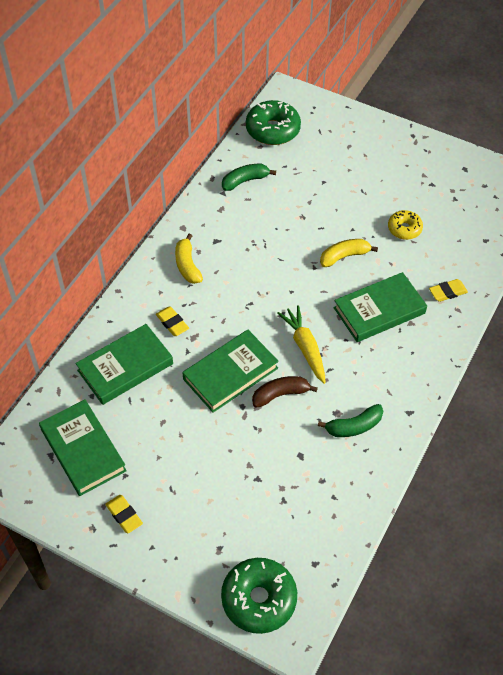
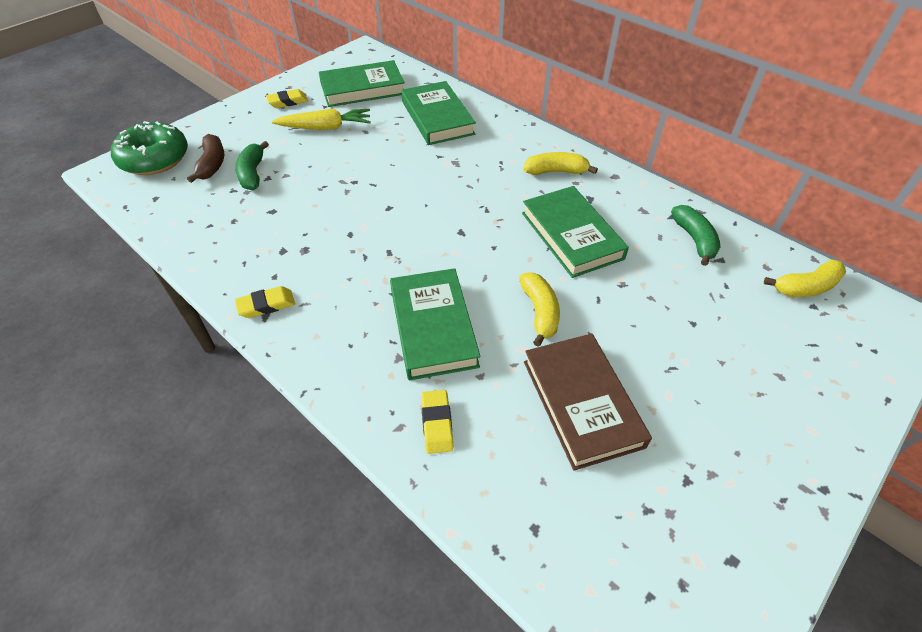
camera: 105 degrees right, 5 degrees down
(172, 323) = (479, 151): yellow eraser -> yellow eraser (266, 305)
(230, 373) = (397, 180): green book -> green book (571, 235)
(273, 130) = (805, 287): green donut -> yellow banana
(280, 394) = (352, 210): brown banana -> brown banana (212, 164)
(305, 347) = (405, 242): yellow carrot -> yellow carrot (326, 127)
(354, 426) = (278, 259): green banana -> green banana (253, 173)
(404, 229) = (582, 403): yellow donut -> brown book

